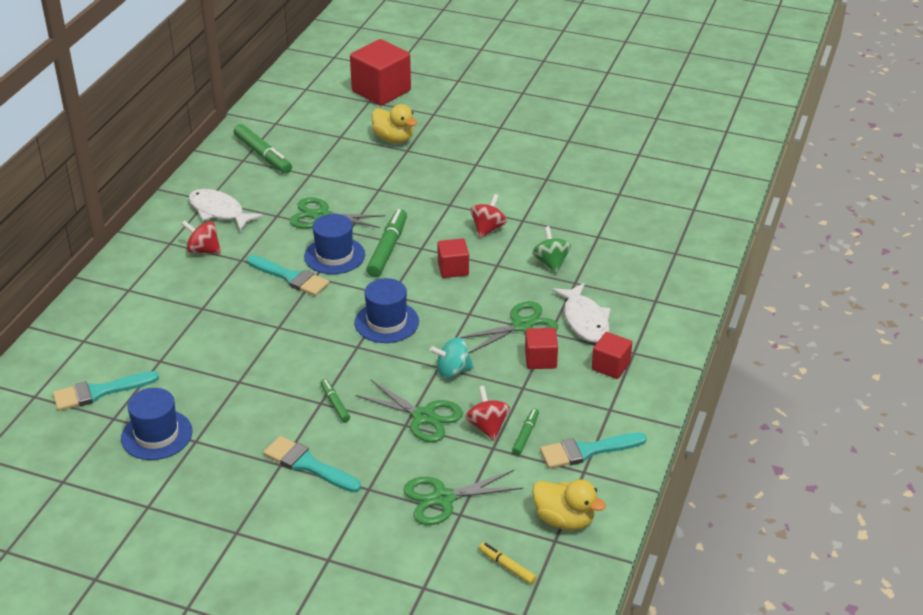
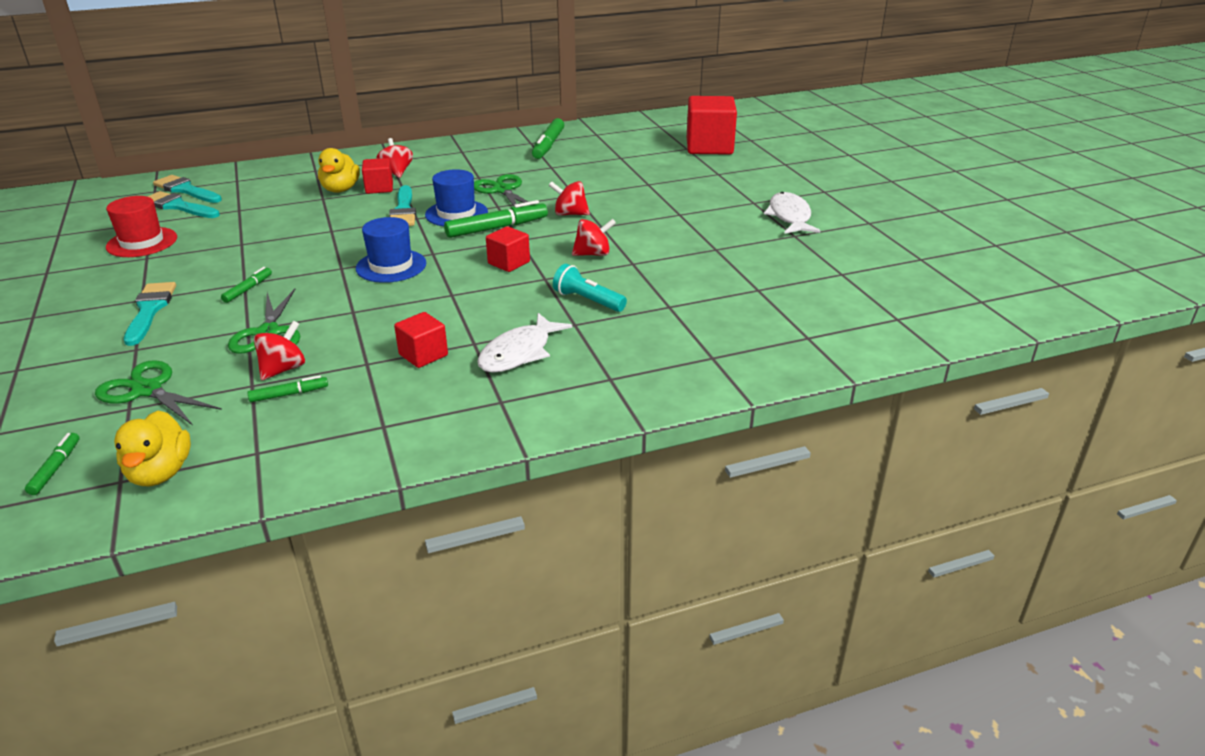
camera: 50 degrees right, 5 degrees down
(157, 435) = (142, 242): blue hat -> red hat
(219, 211) = (453, 159): white fish -> white fish (789, 216)
(394, 139) = (654, 174): yellow duck -> yellow duck (340, 189)
(410, 207) = (570, 214): none -> red spinning top
(452, 371) = (353, 320): turquoise spinning top -> none
(507, 566) = (55, 468): yellow marker -> green marker
(521, 326) = (466, 325): green scissors -> none
(551, 263) = (588, 300): green spinning top -> turquoise flashlight
(587, 451) = (295, 440): turquoise brush -> turquoise brush (186, 190)
(610, 366) = (459, 397): red cube -> red cube (379, 188)

